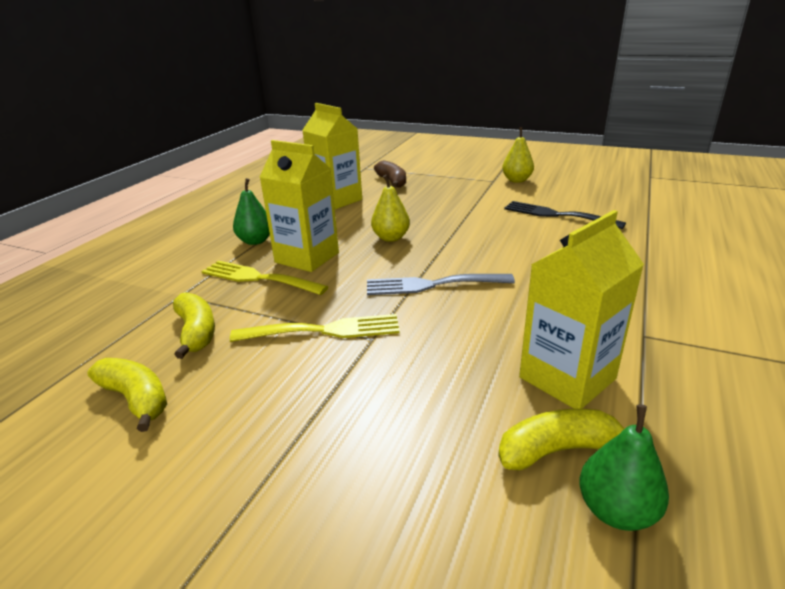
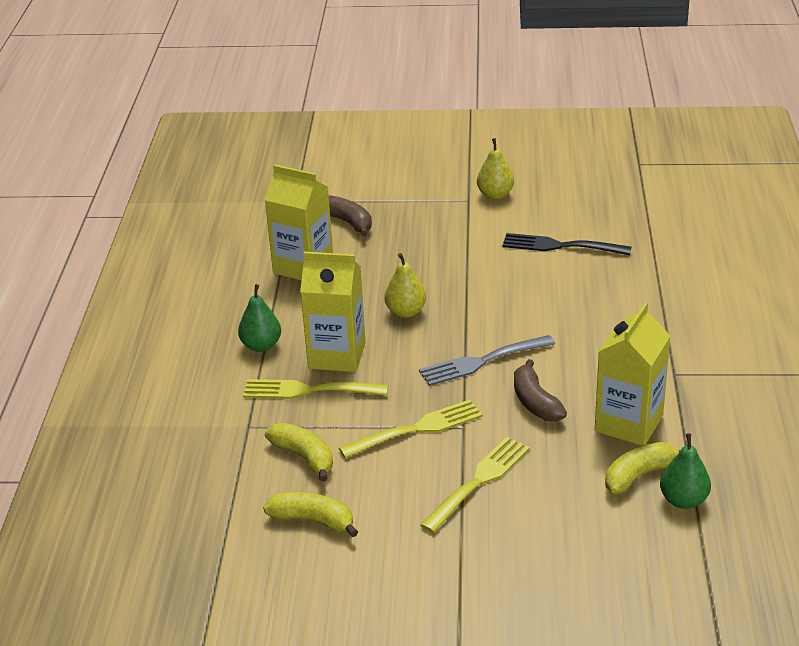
camera: 20 degrees left, 5 degrees up
(346, 402) = (479, 481): none -> yellow fork
(465, 331) = (535, 402): none -> brown banana

